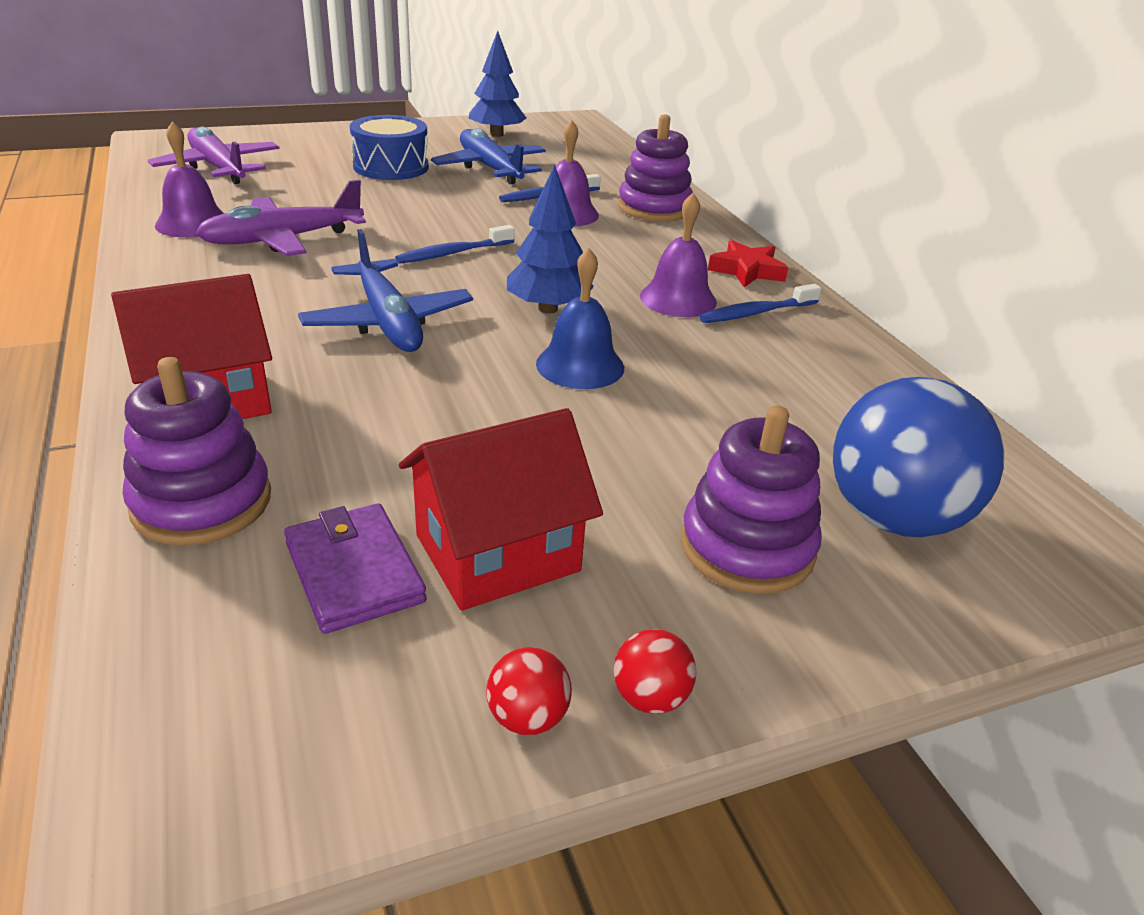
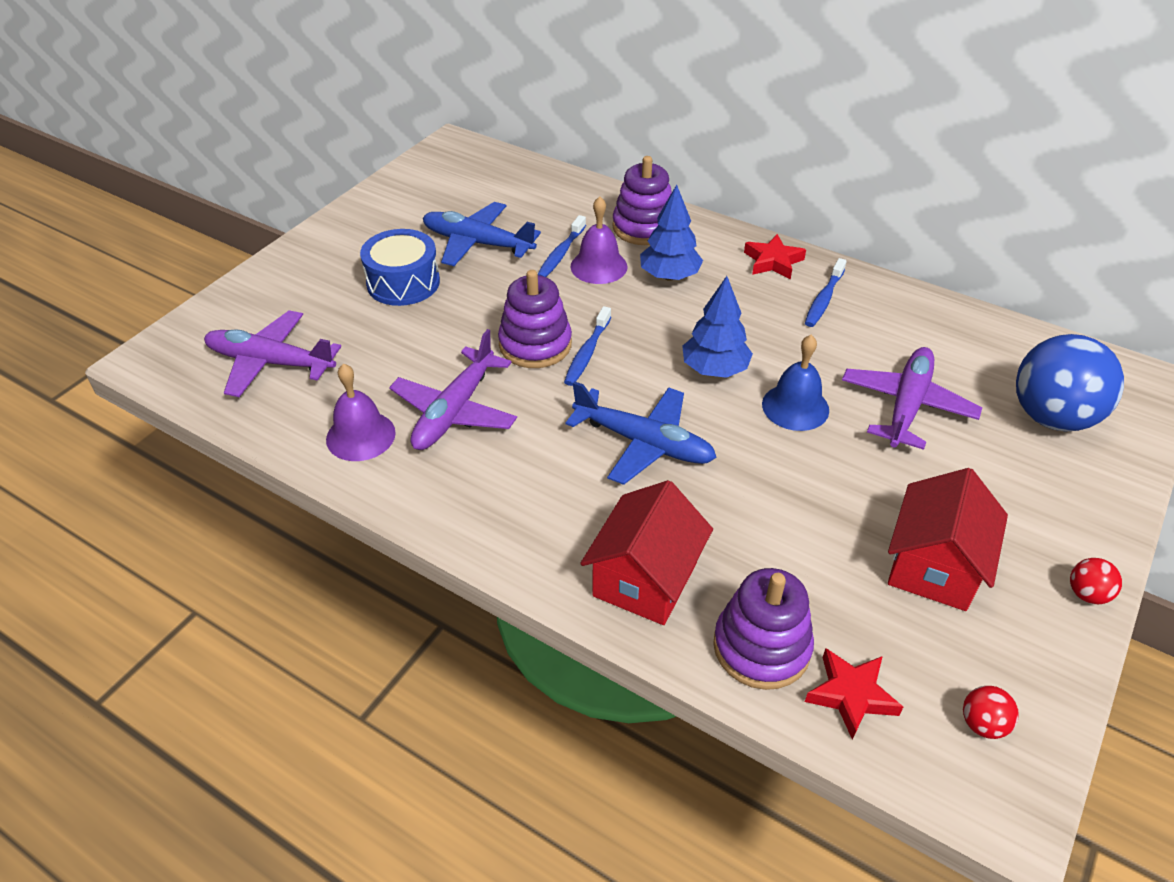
camera: 35 degrees left, 10 degrees up
(203, 593) = (851, 695): none -> red star
(354, 572) = (894, 628): purple wallet -> none
(496, 134) = (422, 197): blue tree -> blue tree (669, 276)
(528, 717) = (1061, 641): red ball -> red ball (982, 724)
(678, 299) = (770, 313): purple bell -> none
(709, 420) = (906, 406): none -> purple plane
(747, 547) = (1021, 481): purple stacking toy -> purple stacking toy (535, 344)

